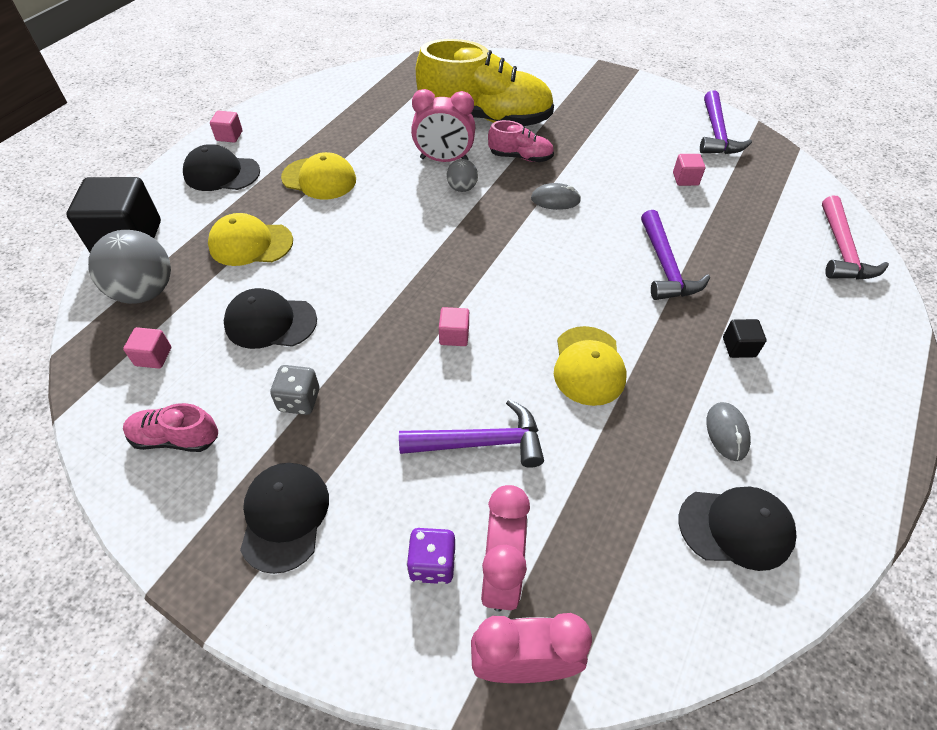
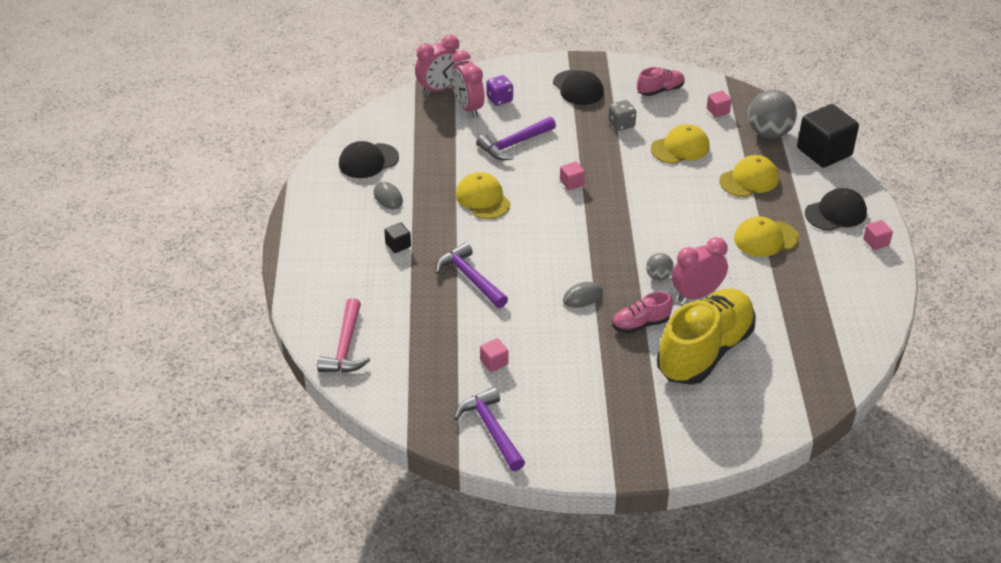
camera: 150 degrees right, 10 degrees down
(270, 322) = (680, 148): black cap -> yellow cap
(485, 118) = (705, 351): yellow shoe -> yellow shoe turned 150 degrees clockwise
(842, 250) = (345, 347): pink hammer -> pink hammer turned 150 degrees counterclockwise

